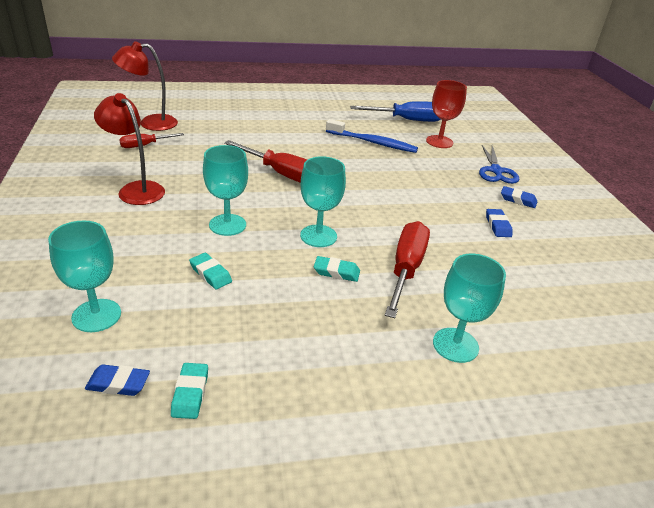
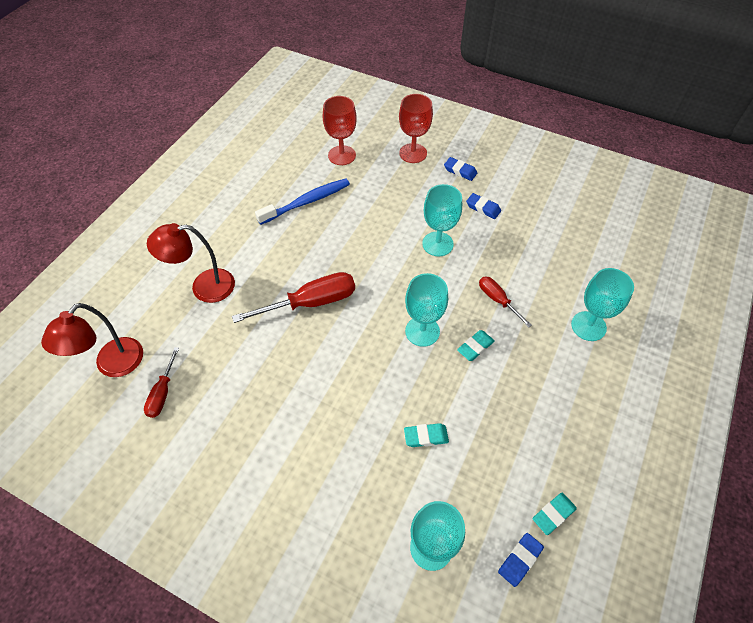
camera: 50 degrees left, 20 degrees up
(136, 189) = (249, 438): red lamp -> red lamp (204, 287)
(190, 393) = (553, 514): turquoise eraser -> turquoise eraser turned 75 degrees counterclockwise
(227, 225) = (363, 389): turquoise goblet -> turquoise goblet (437, 244)
(406, 268) = (497, 300): red screwdriver -> red screwdriver, size x0.57
(408, 120) = (287, 149): blue screwdriver -> none
(496, 171) = (413, 153): blue scissors -> red goblet
(518, 200) = (460, 171): blue eraser -> blue eraser turned 60 degrees clockwise

